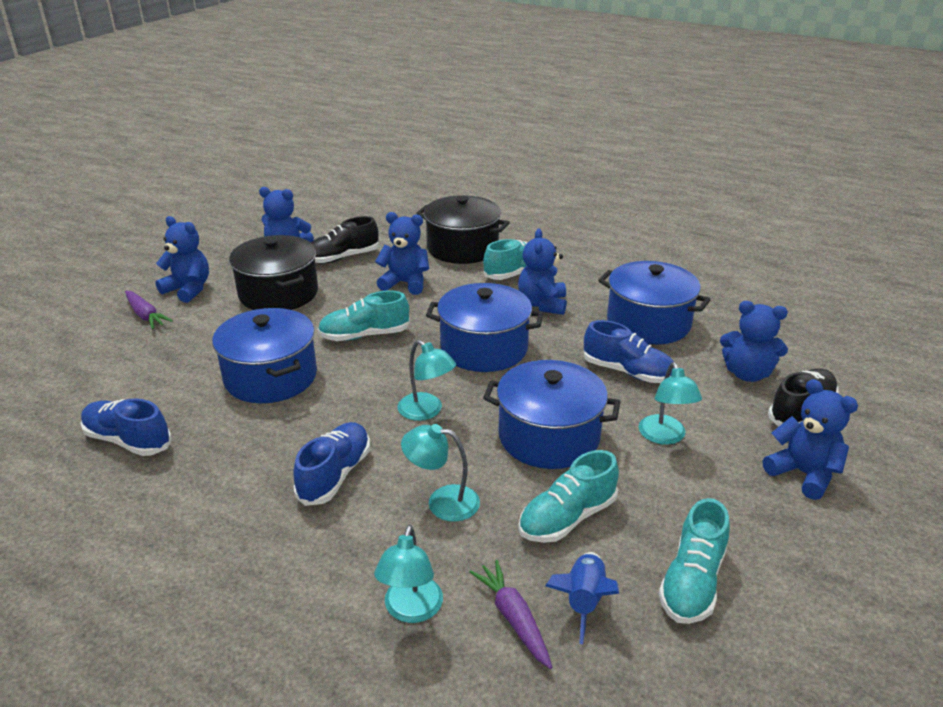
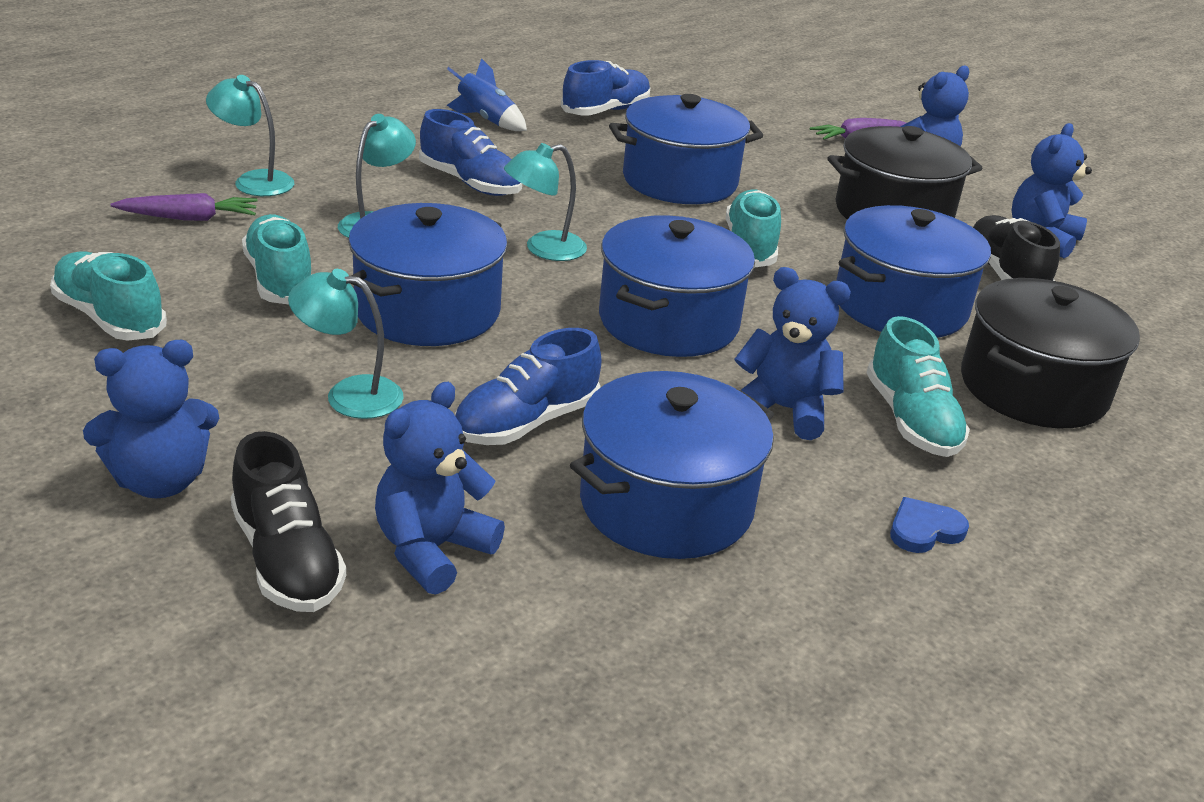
camera: 105 degrees right, 0 degrees up
(405, 283) = (900, 305): blue teddy bear -> blue pot
(583, 601) = (165, 254): blue rocket -> blue rocket (486, 120)
(600, 266) = (924, 530): none -> blue heart

